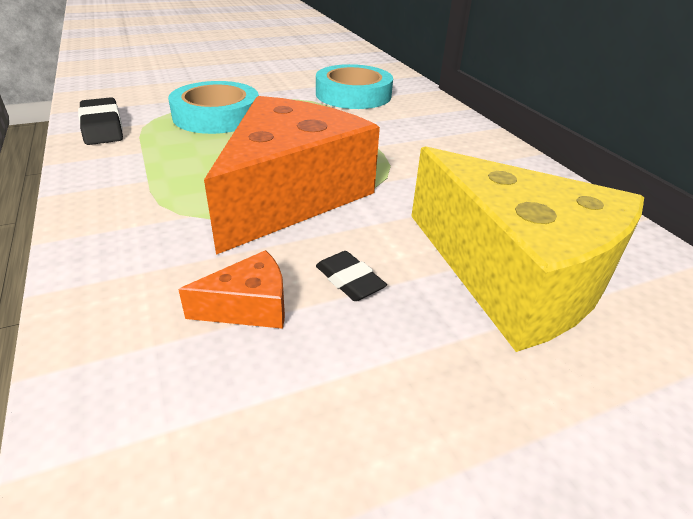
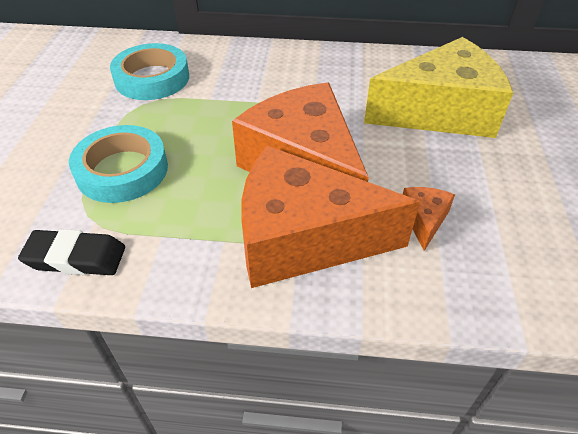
camera: 60 degrees left, 10 degrees up
(169, 221) = (303, 238): none -> orange cheese
(349, 280) = (417, 172): black eraser -> none

